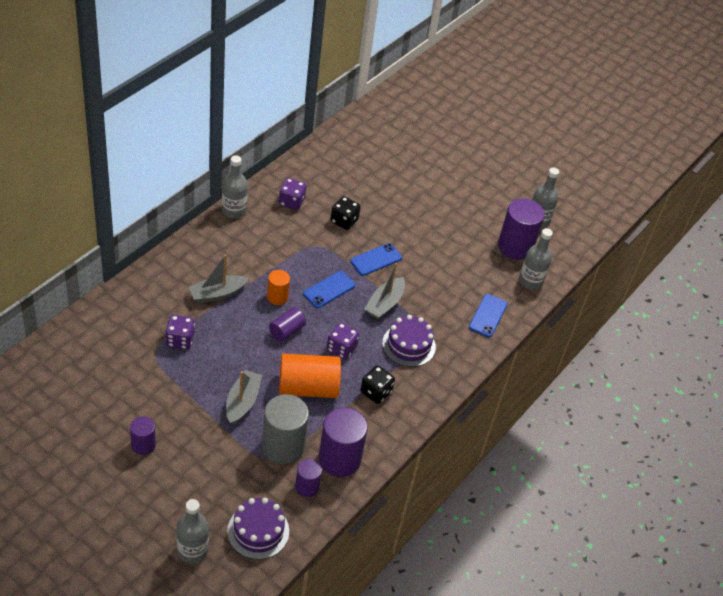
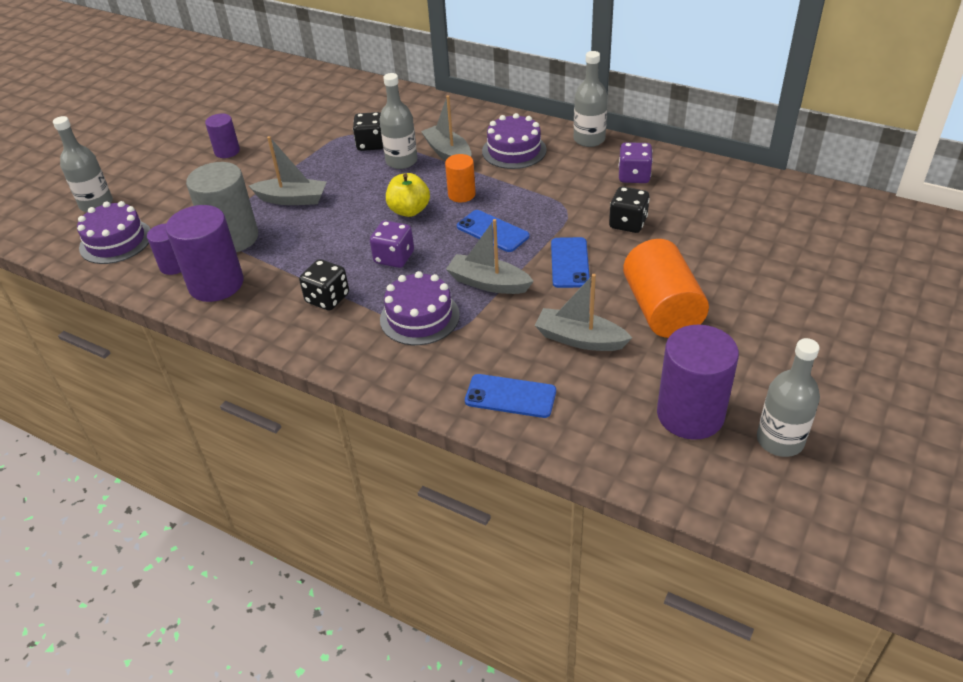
camera: 90 degrees right, 5 degrees down
(180, 340) = (371, 144): purple dice -> black dice
(230, 255) = (514, 150): none -> purple cake
(286, 331) = (409, 210): purple cylinder -> yellow apple
(308, 388) = (323, 241): orange cylinder -> orange cylinder (661, 309)
(376, 259) = (569, 263): blue phone -> blue phone turned 45 degrees clockwise
(448, 274) = (580, 339): none -> grey boat
(530, 281) = (616, 444): grey bottle -> grey bottle (401, 161)

